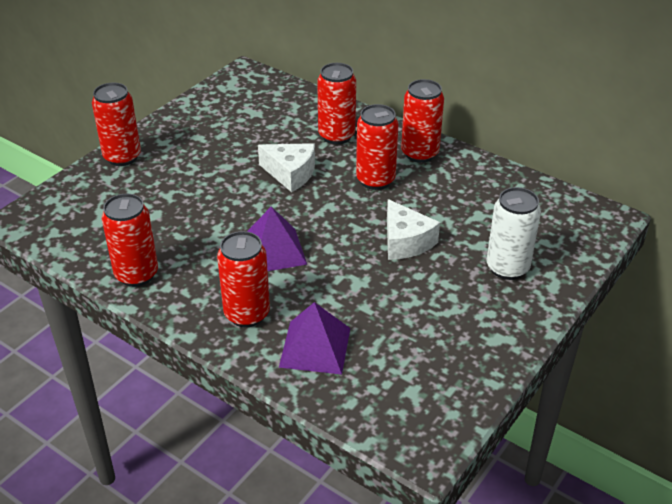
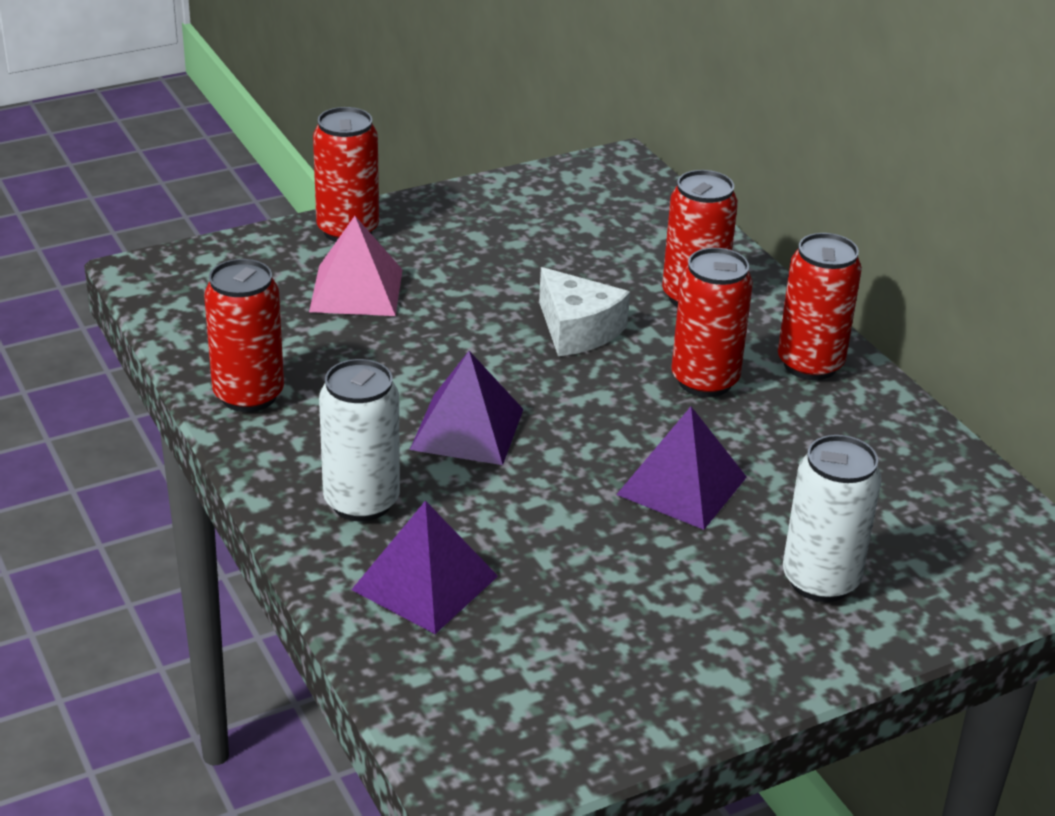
camera: 25 degrees right, 5 degrees down
(153, 191) = (356, 290): none -> pink pyramid
(247, 314) = (361, 502): red can -> white can
(405, 242) = (681, 485): white cheese -> purple pyramid

